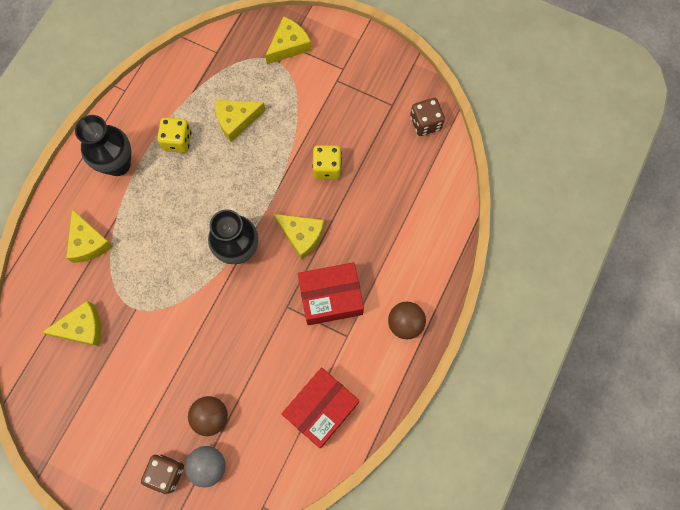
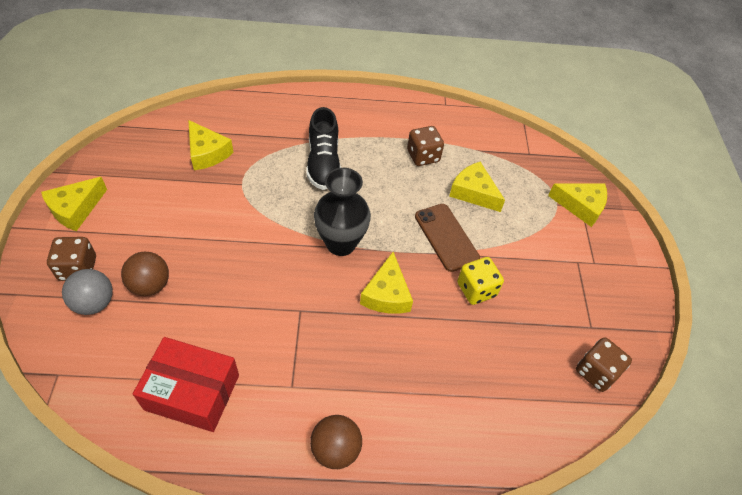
camera: 60 degrees right, 20 degrees down
(88, 242) = (290, 129): yellow cheese -> yellow cheese (75, 209)
(118, 164) = (374, 123): black vase -> none
(145, 229) = (323, 163): none -> black shoe
(177, 141) = (423, 156): yellow dice -> brown dice
(270, 165) = (446, 237): none -> brown phone
(330, 297) = (330, 350): red box -> none

